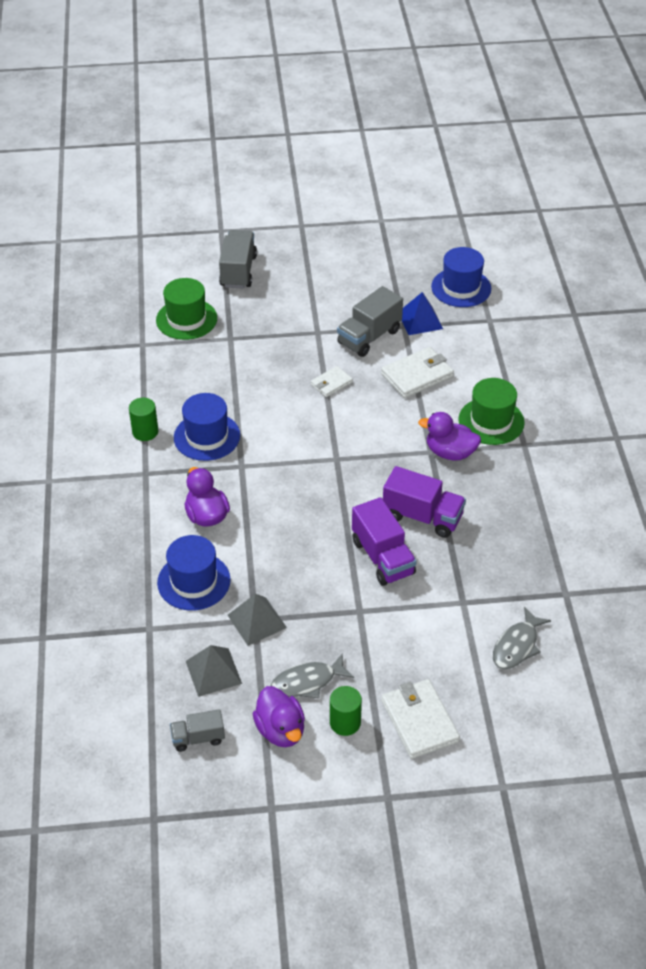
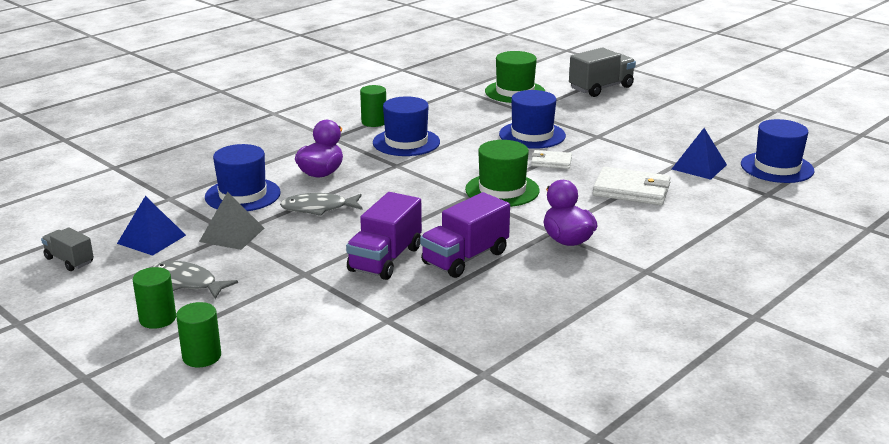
camera: 50 degrees right, 20 degrees down
(213, 672) = (151, 239): grey pyramid -> blue pyramid
(276, 363) = (532, 135): none -> blue hat
(280, 730) = (116, 292): purple duck -> none
(369, 337) = (634, 155): grey truck -> none
(419, 721) = (202, 356): white wallet -> green cylinder
(422, 516) = (465, 258): purple truck -> purple truck turned 60 degrees clockwise
(491, 421) = (643, 243): green hat -> green hat (502, 190)
(517, 646) = (370, 373): grey fish -> grey fish (318, 208)

